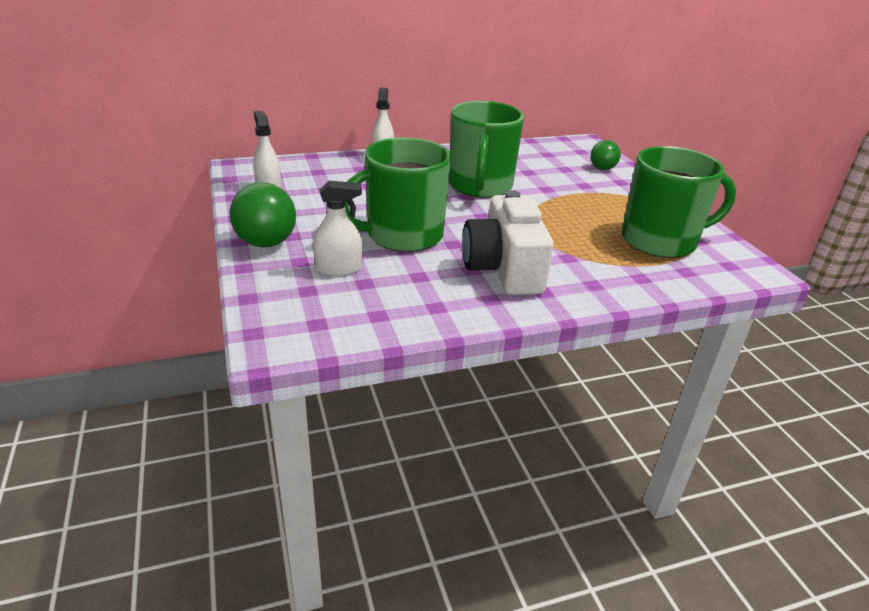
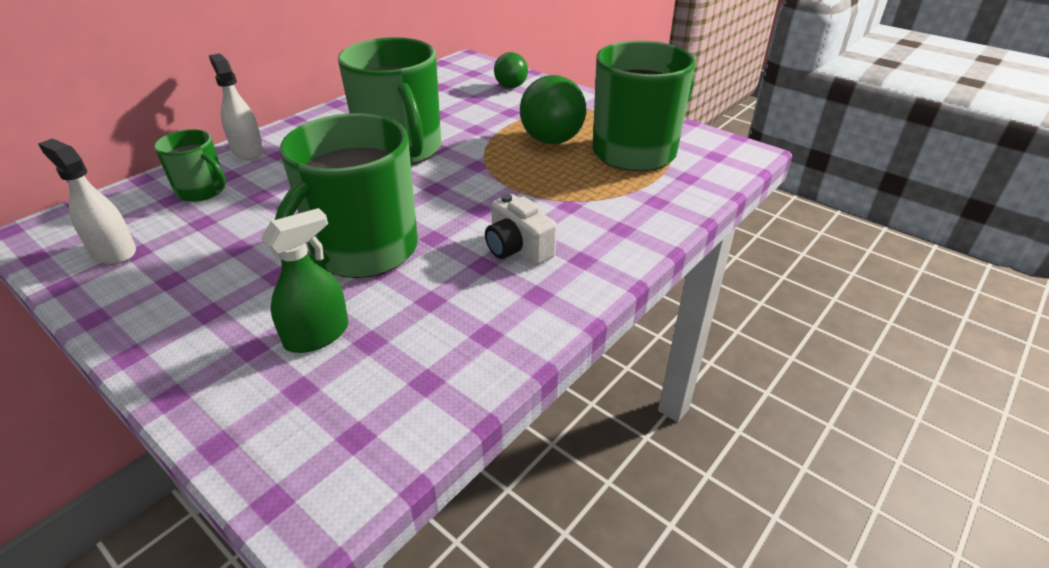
camera: 30 degrees left, 5 degrees up
(266, 243) = (176, 340): green ball -> green ball (552, 140)
(338, 172) = (202, 190): none -> green mug
(338, 268) = (317, 335): white spray bottle -> green spray bottle
(503, 269) = (517, 248): white camera -> white camera, size x0.55

